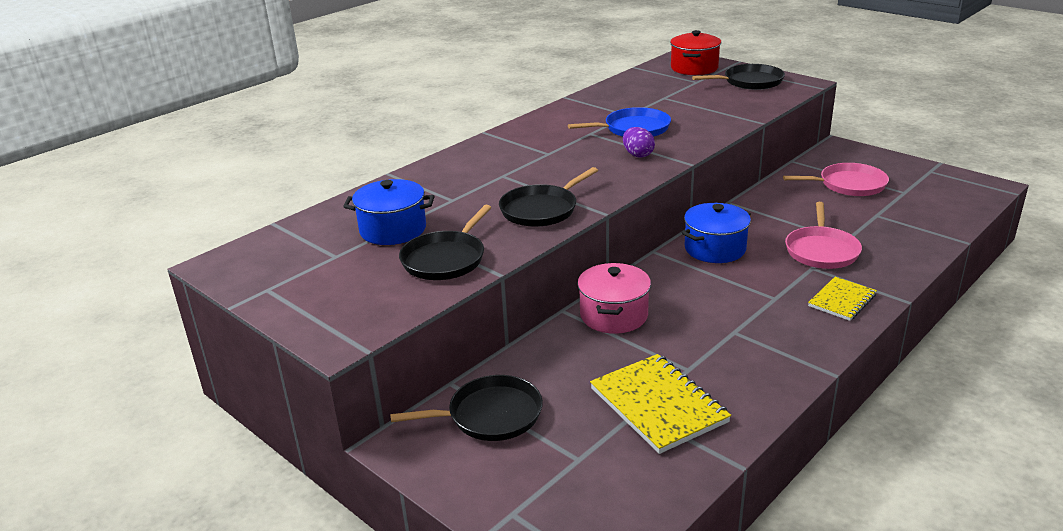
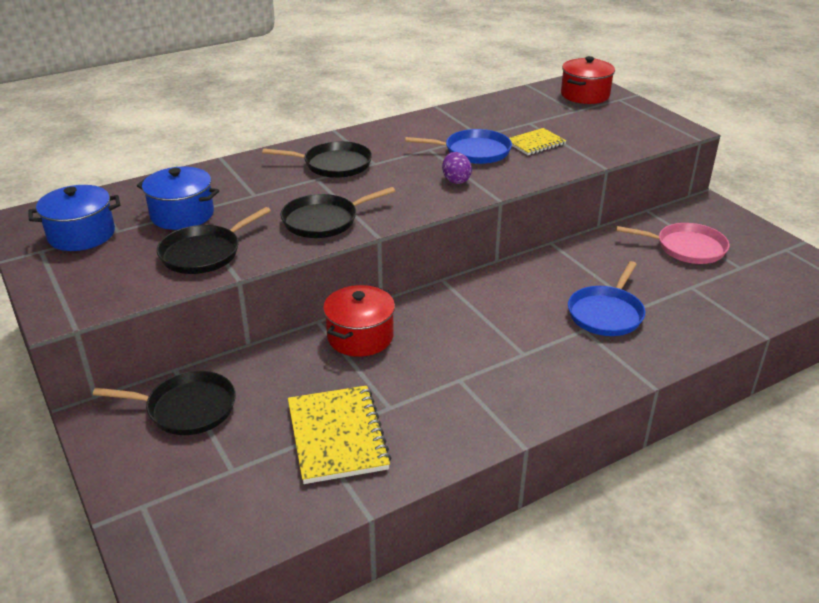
camera: 15 degrees right, 5 degrees up
(614, 315) = (360, 337): pink pot -> red pot
(715, 249) = (502, 289): blue pot -> blue pot (81, 235)
(750, 82) = (629, 120): black pan -> black pan (334, 165)
(821, 250) = (606, 313): pink pan -> blue pan
(842, 300) = (588, 371): yellow notebook -> yellow notebook (535, 143)

